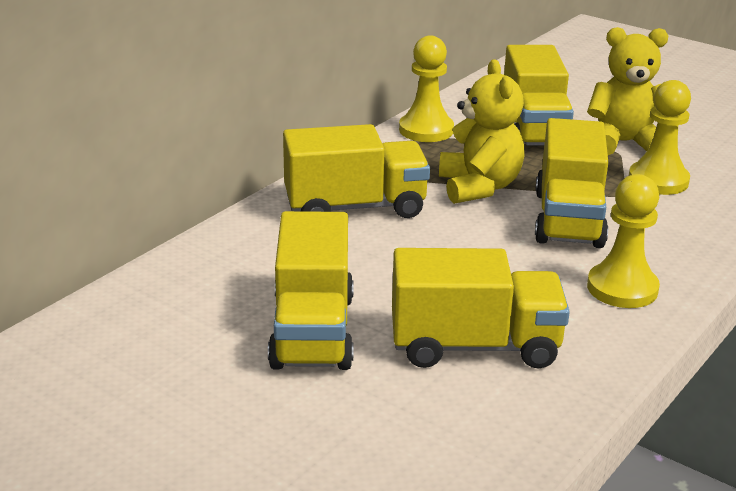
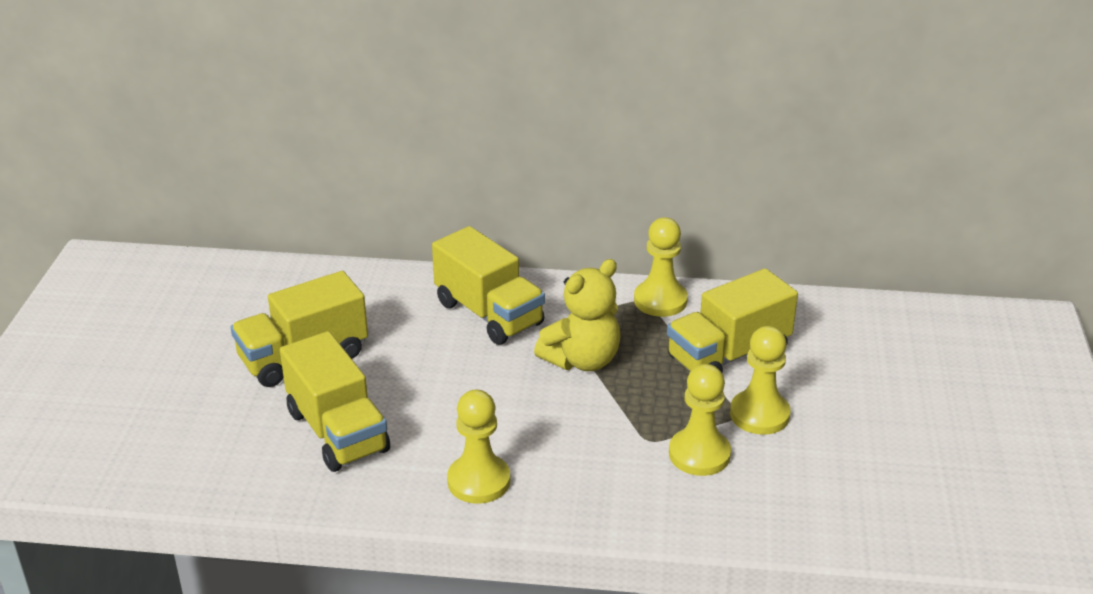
camera: 60 degrees right, 5 degrees up
(568, 219) = (571, 422): yellow truck -> none
(624, 143) = (759, 414): yellow teddy bear -> yellow pawn

